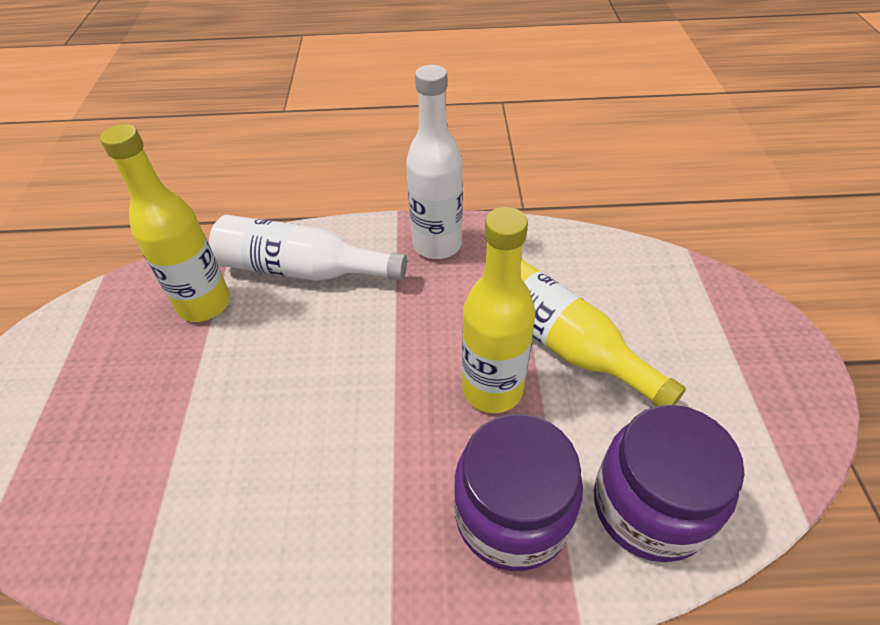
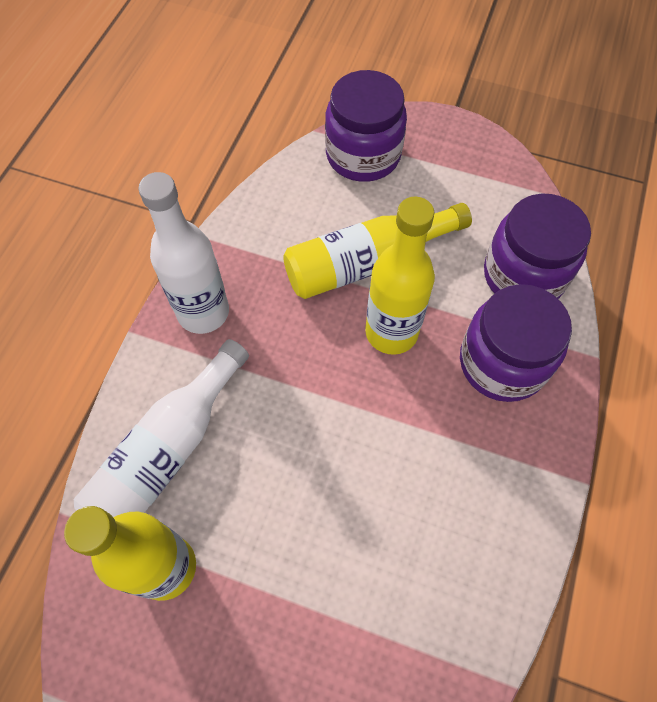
camera: 70 degrees left, 15 degrees up
(691, 296) = (363, 155): none -> purple jar

